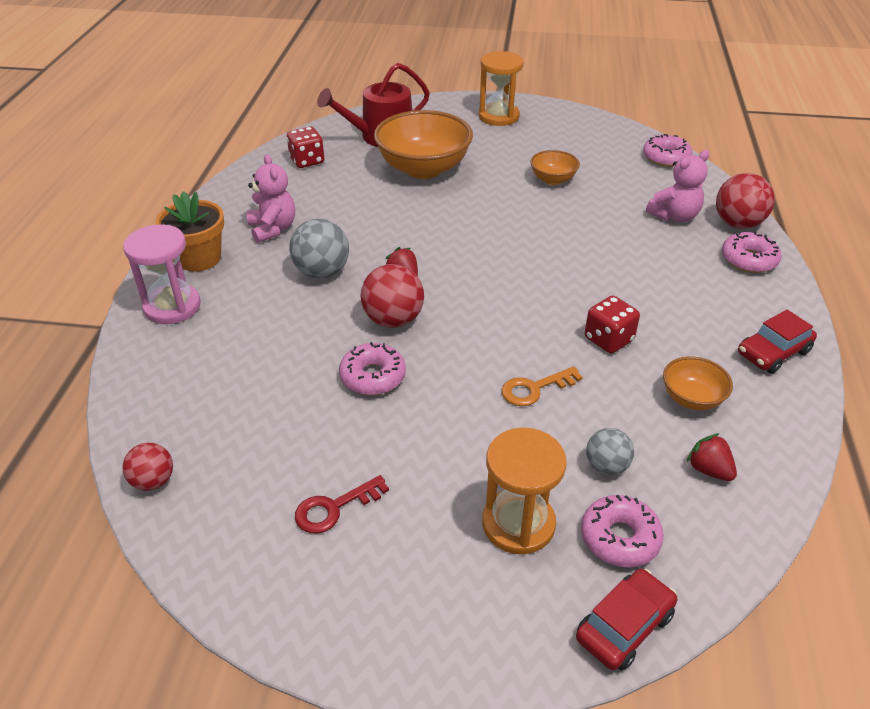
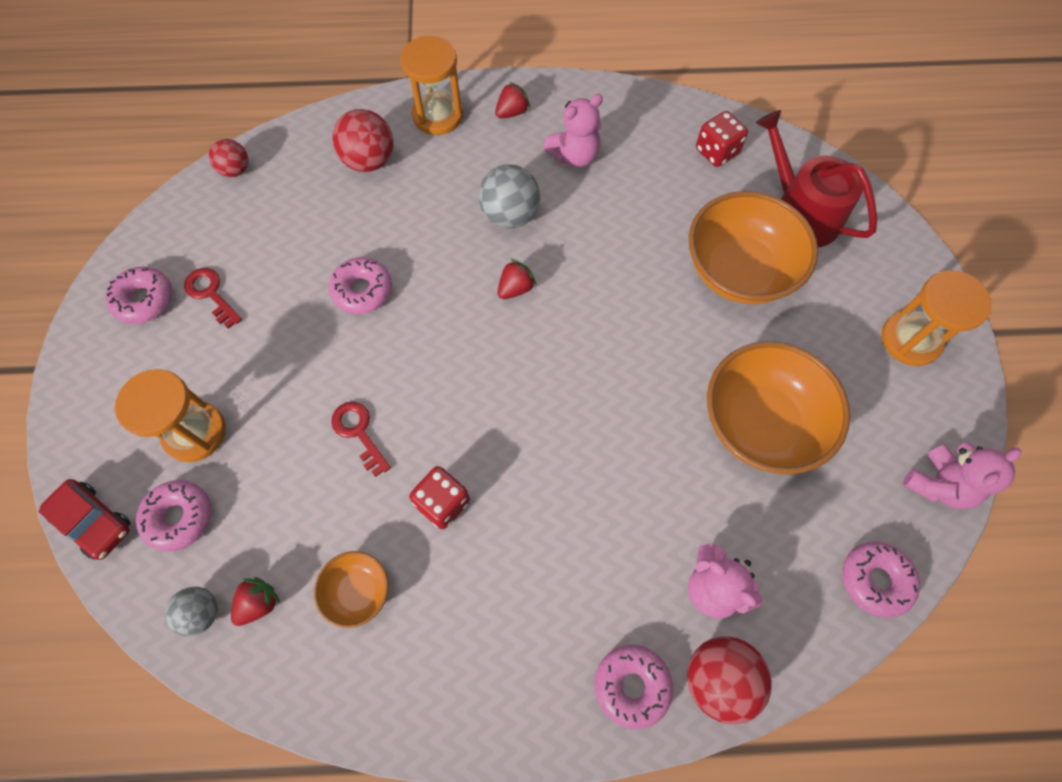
camera: 80 degrees right, 25 degrees up
(172, 306) = (438, 115): pink hourglass -> orange hourglass
(199, 258) = (512, 112): orange flower pot -> red strawberry
(320, 580) = (144, 300): none -> pink donut
(393, 320) = (445, 292): red ball -> red ball (369, 161)
(534, 389) = (358, 432): orange key -> red key
(553, 179) = (760, 424): orange bowl -> orange bowl, size x2.02
(602, 126) = (938, 484): none -> pink teddy bear
(606, 466) = (261, 504): grey ball -> grey ball (202, 613)
(773, 352) = (444, 695): red car -> none

